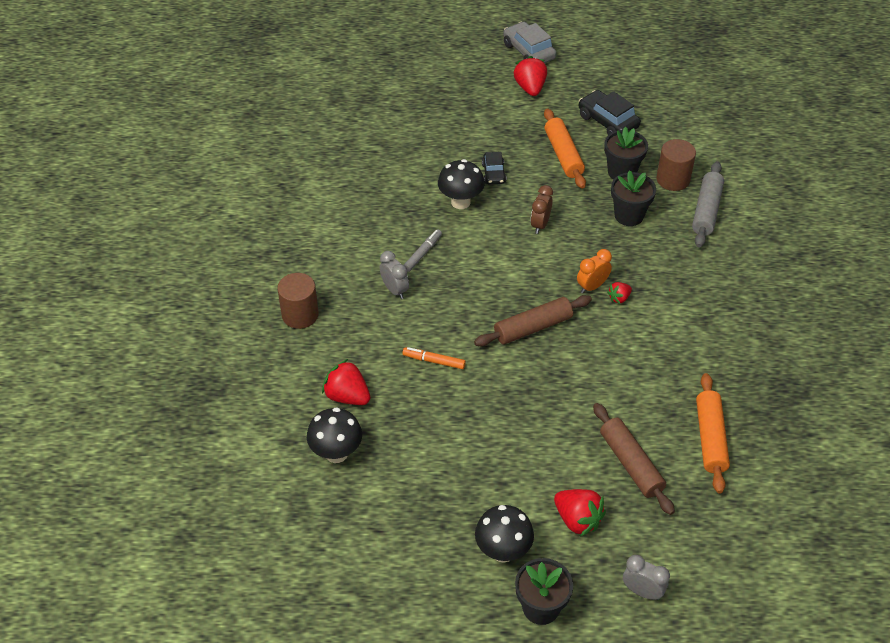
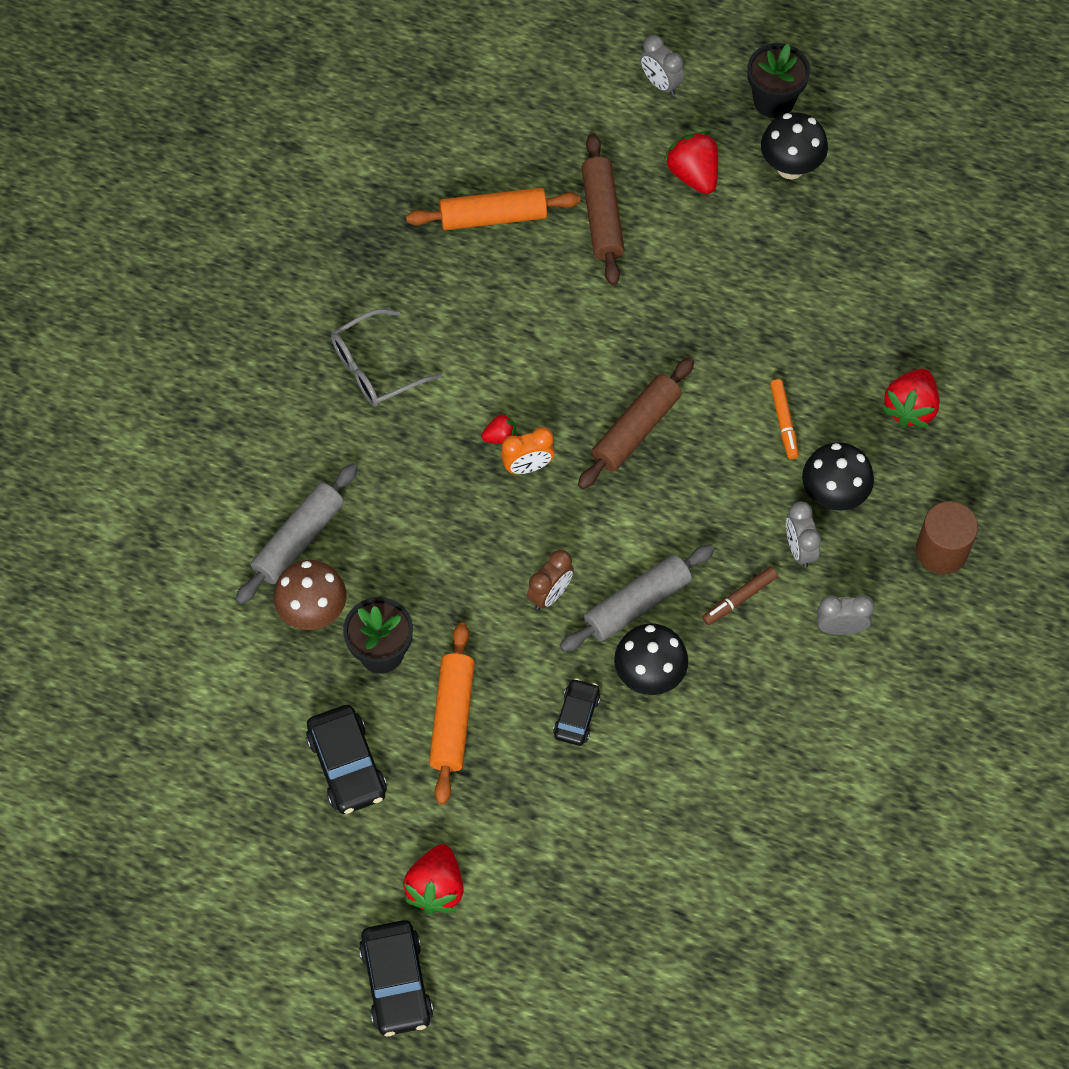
camera: 160 degrees left, 15 degrees up
(336, 453) = (944, 337): black mushroom -> black mushroom (833, 495)
(347, 396) = (910, 408): red strawberry -> red strawberry turned 60 degrees clockwise
(353, 256) = (840, 628): none -> grey clock
(422, 253) = (739, 599): grey marker -> brown marker
(434, 361) = (784, 422): orange marker -> orange marker turned 45 degrees clockwise
(485, 234) = (637, 604): none -> grey rolling pin
(528, 51) = (396, 982): grey car -> black car
(533, 327) = (636, 429): brown rolling pin -> brown rolling pin turned 45 degrees counterclockwise
(629, 215) = (414, 568): black flower pot -> none
(673, 179) = (313, 612): brown cylinder -> brown mushroom
(710, 438) = (493, 217): orange rolling pin -> orange rolling pin turned 60 degrees clockwise
(725, 314) = (375, 368): none -> grey glasses

